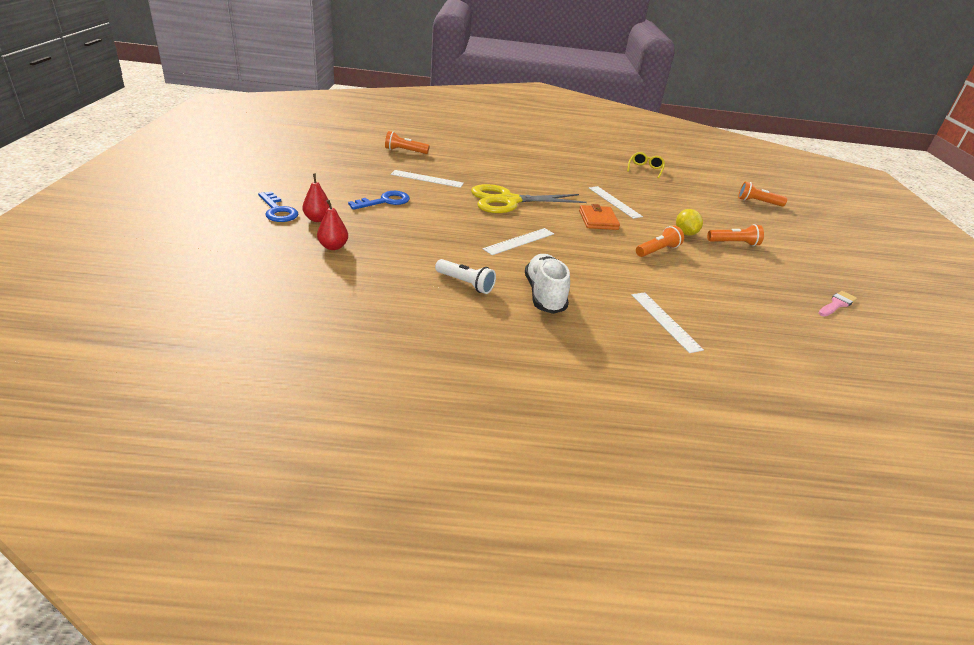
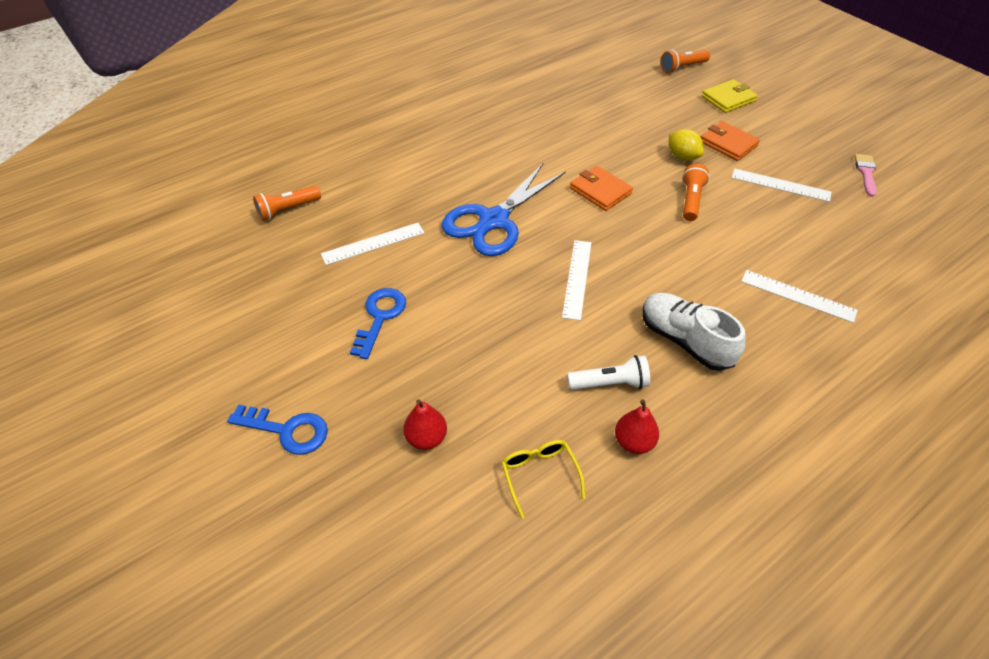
camera: 35 degrees left, 15 degrees up
(318, 219) = (350, 407): red pear -> red pear (633, 442)
(508, 201) = (494, 221): yellow scissors -> blue scissors
(614, 202) = (581, 151): white ruler -> white ruler (780, 185)
(645, 169) = (548, 77): yellow glasses -> yellow glasses (539, 475)
(734, 243) = (728, 144): orange flashlight -> orange wallet
(772, 227) = (728, 99): none -> yellow wallet

